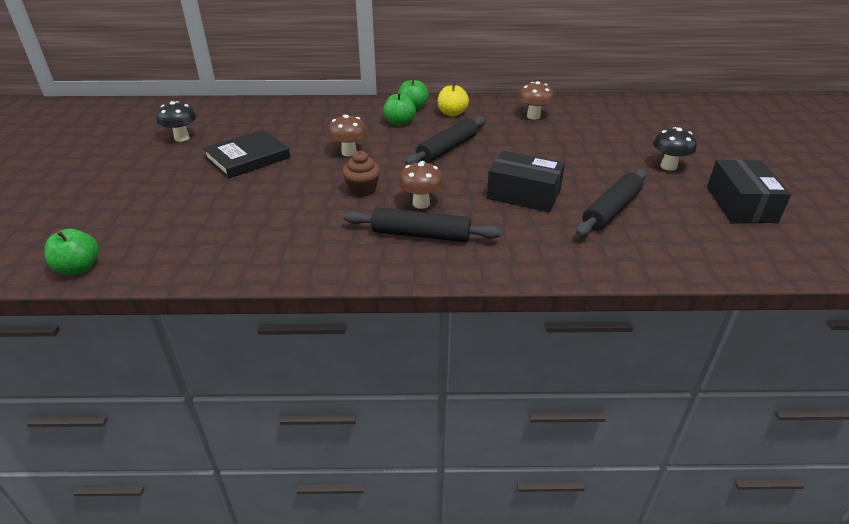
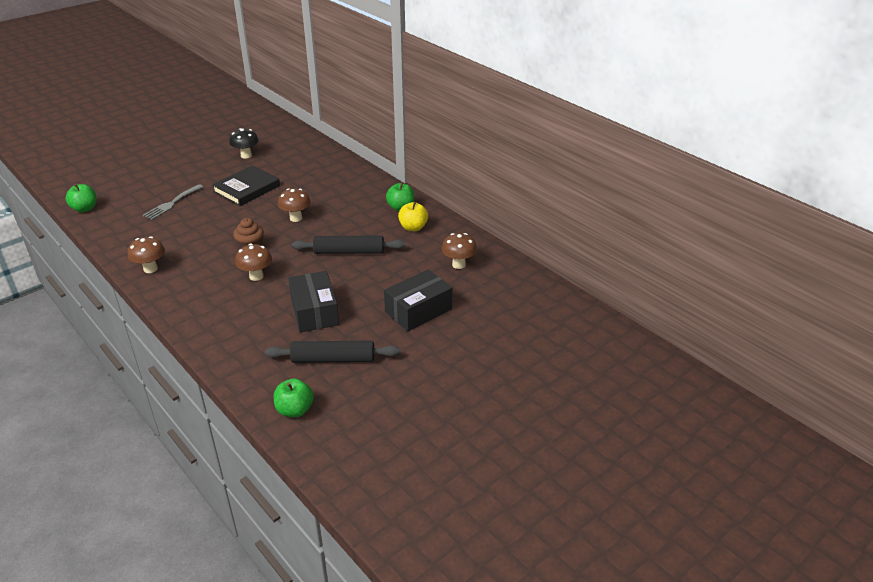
camera: 50 degrees right, 0 degrees up
(191, 206) = (171, 203): none -> grey fork
(247, 158) = (247, 189): black book -> black book turned 60 degrees counterclockwise
(306, 261) = (150, 269): none -> brown mushroom
(399, 122) = (367, 214): green apple -> green apple (295, 410)
(421, 235) = (217, 294): black rolling pin -> none
(668, 166) = (445, 364): black mushroom -> none
(740, 204) = (416, 423): black box -> black box (418, 310)

